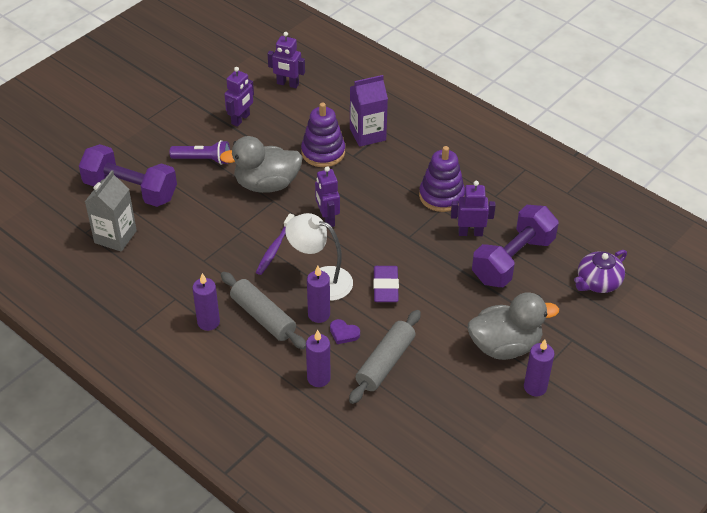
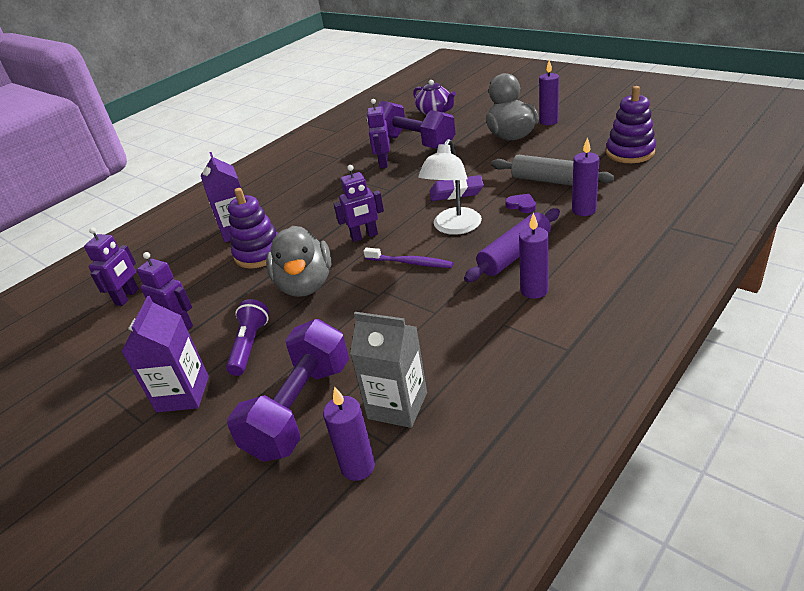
camera: 85 degrees left, 10 degrees down
(166, 133) = (183, 394): none -> purple carton
(263, 317) = (514, 254): grey rolling pin -> purple rolling pin
(319, 314) = (501, 222): purple candle -> purple candle (358, 466)
(343, 333) = (521, 205): purple heart -> purple heart turned 75 degrees counterclockwise
(441, 196) = (335, 181): purple stacking toy -> purple stacking toy (630, 152)

